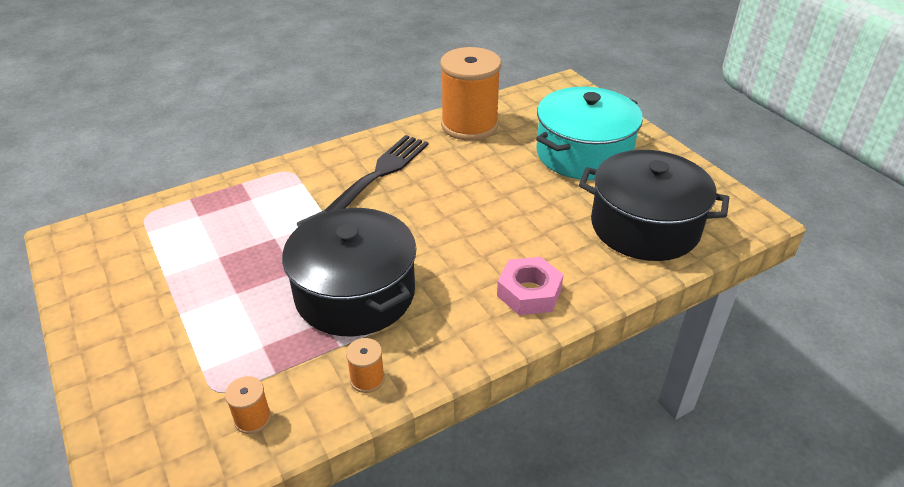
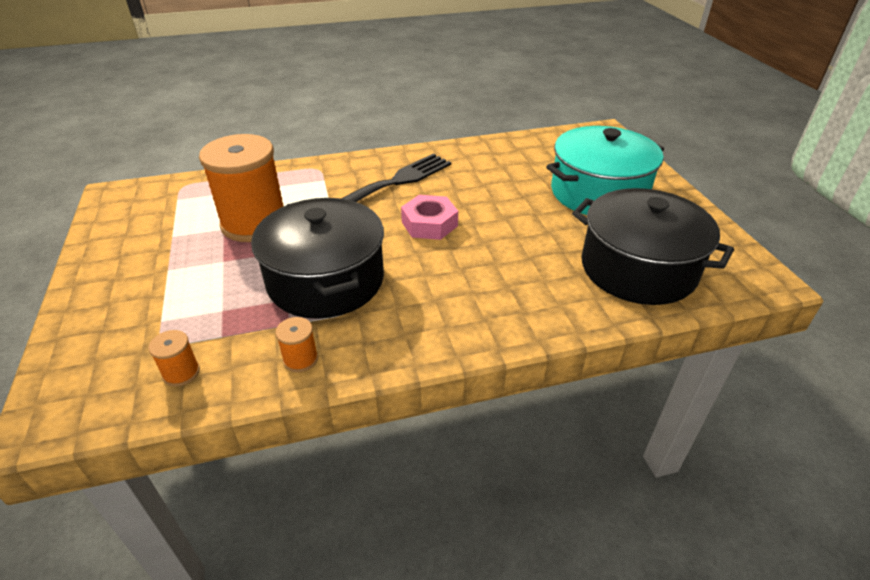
camera: 15 degrees right, 0 degrees up
(469, 125) = (496, 154): orange spool -> orange spool (254, 223)
(529, 292) = (492, 310): pink nut -> pink nut (429, 224)

